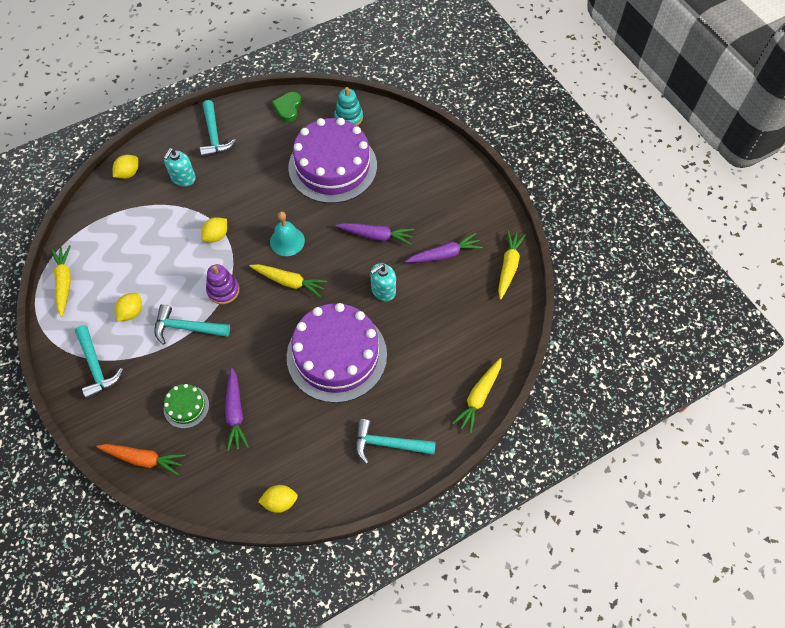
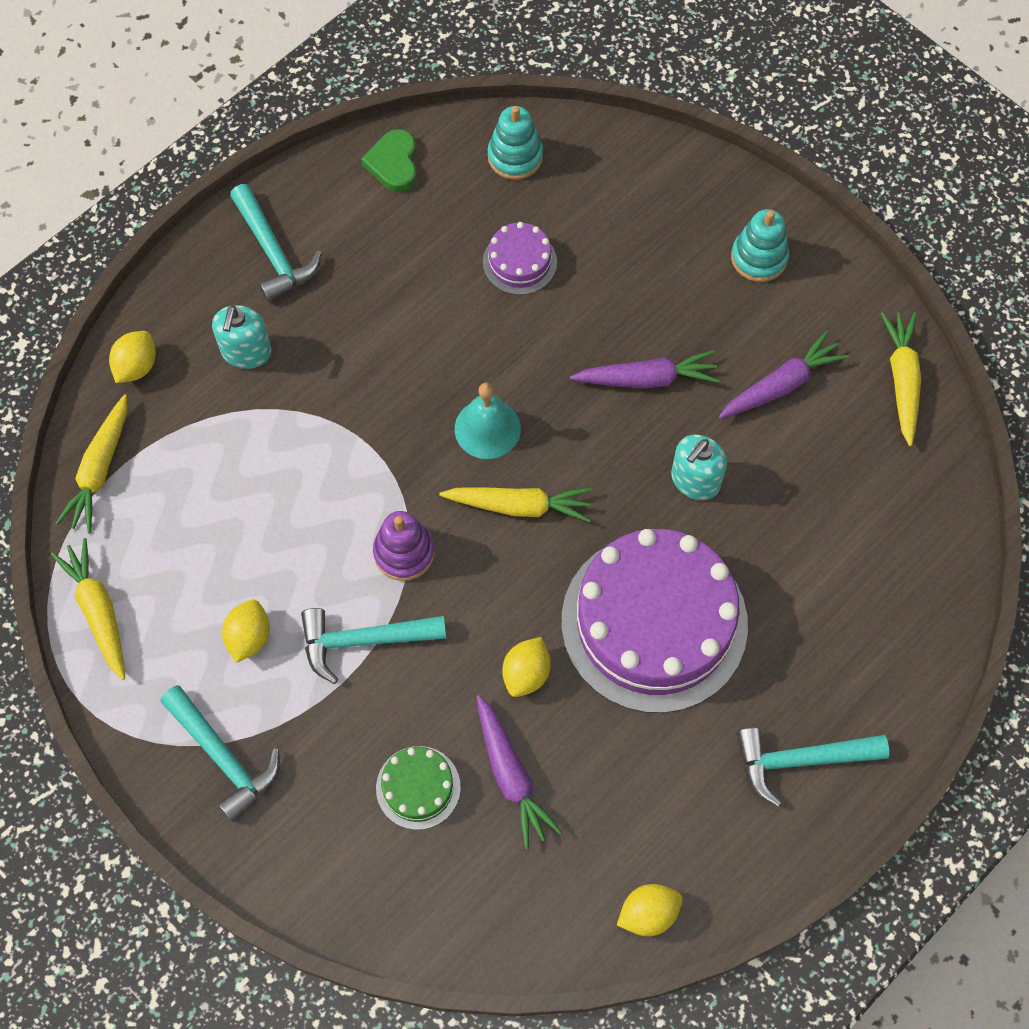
camera: 15 degrees left, 5 degrees up
(143, 459) = (376, 903): orange carrot -> none
(216, 236) = (352, 450): yellow lemon -> yellow lemon (526, 673)
(332, 166) = (519, 262): purple cake -> purple cake, size x0.44
(454, 191) = (759, 257): none -> turquoise stacking toy
(479, 397) = (928, 634): yellow carrot -> yellow carrot (100, 470)

